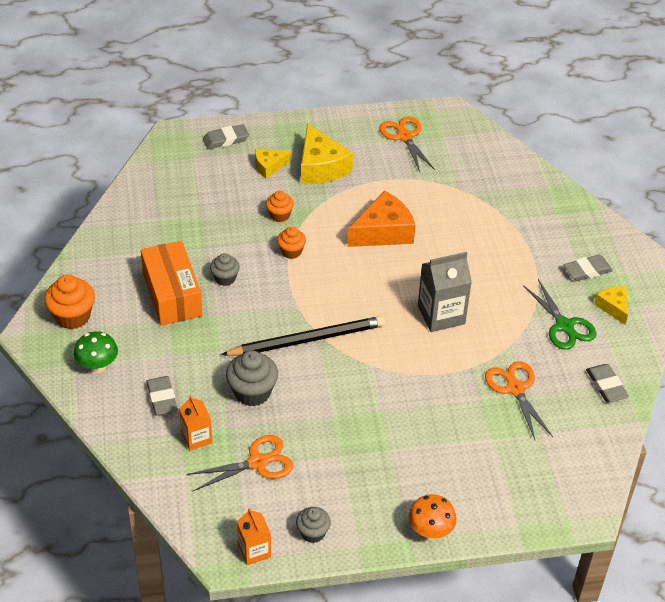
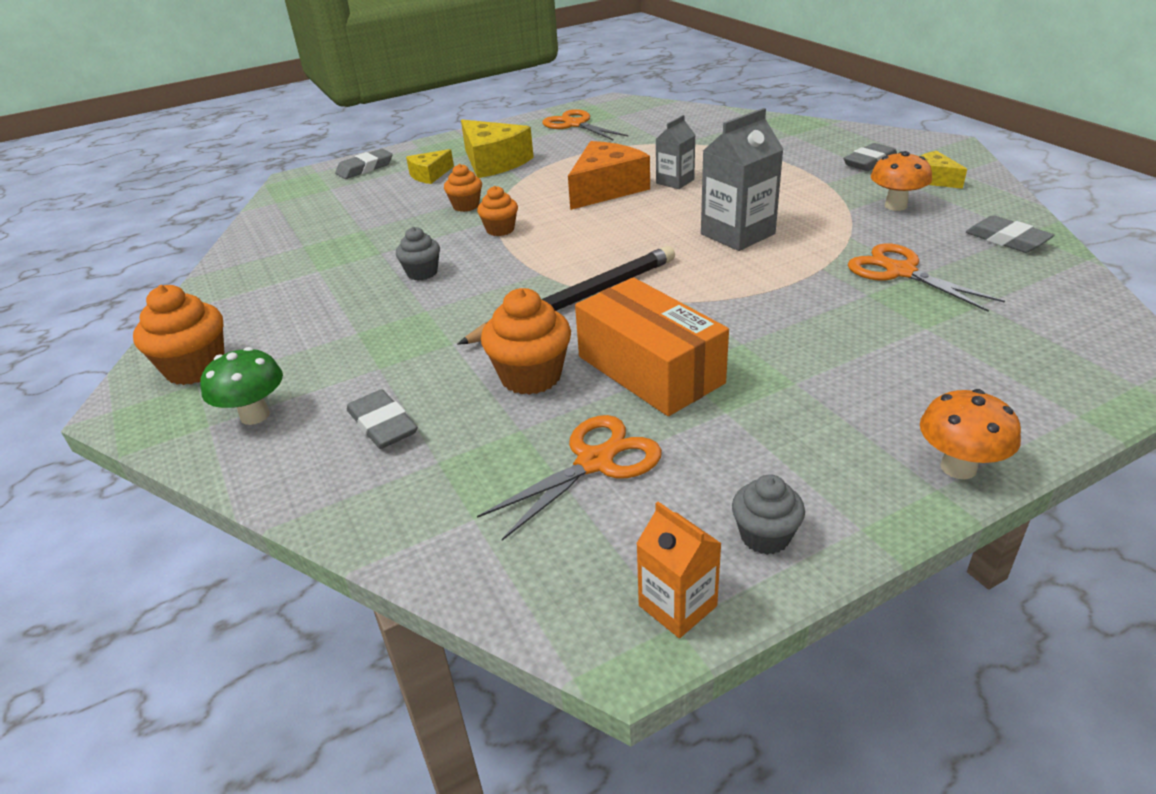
camera: 15 degrees left, 10 degrees down
(172, 294) = (350, 306): orange box -> orange box (650, 370)
(196, 438) = (468, 460): orange carton -> none
(252, 392) = (531, 376): grey cupcake -> orange cupcake
(435, 241) = (675, 181): none -> grey carton
(564, 326) = (895, 206): green scissors -> orange mushroom

